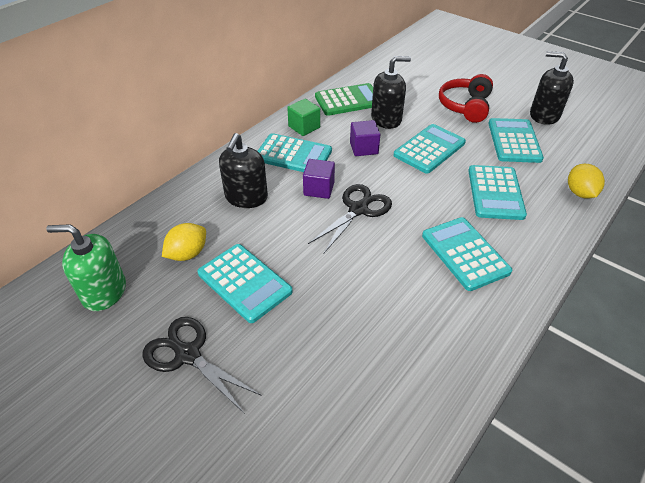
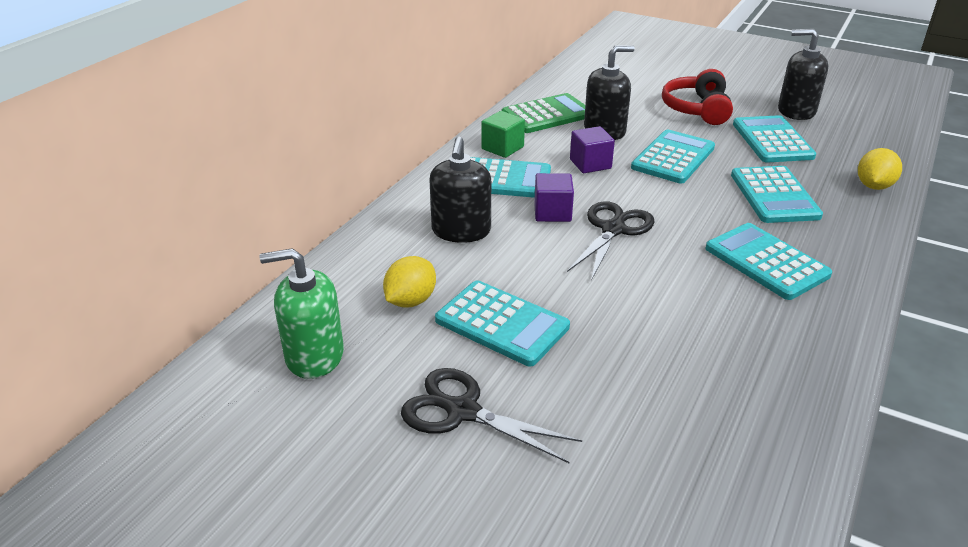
camera: 10 degrees left, 10 degrees down
(580, 193) = (873, 186): yellow lemon -> yellow lemon turned 45 degrees clockwise

